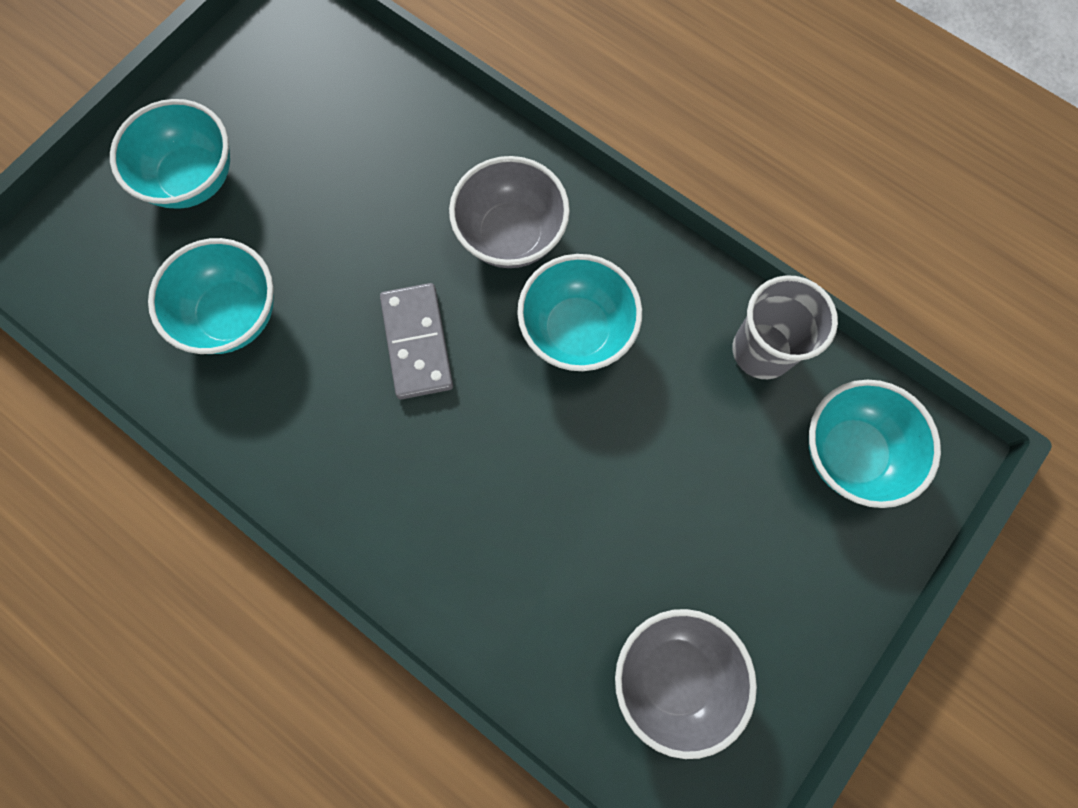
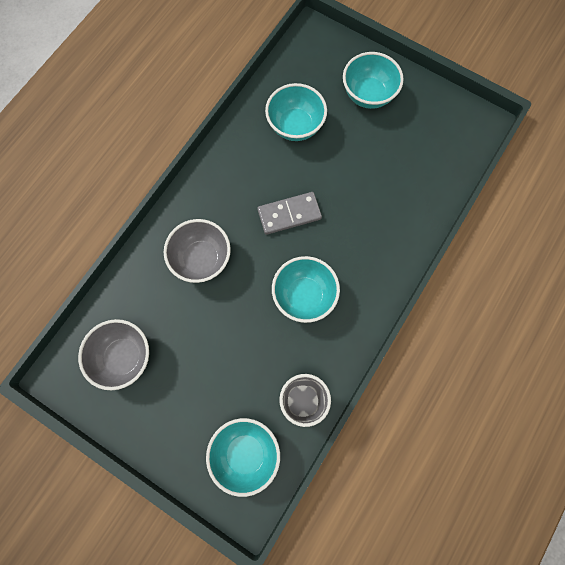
camera: 85 degrees right, 0 degrees up
(511, 235) = (357, 256): grey bowl -> grey bowl (201, 259)

